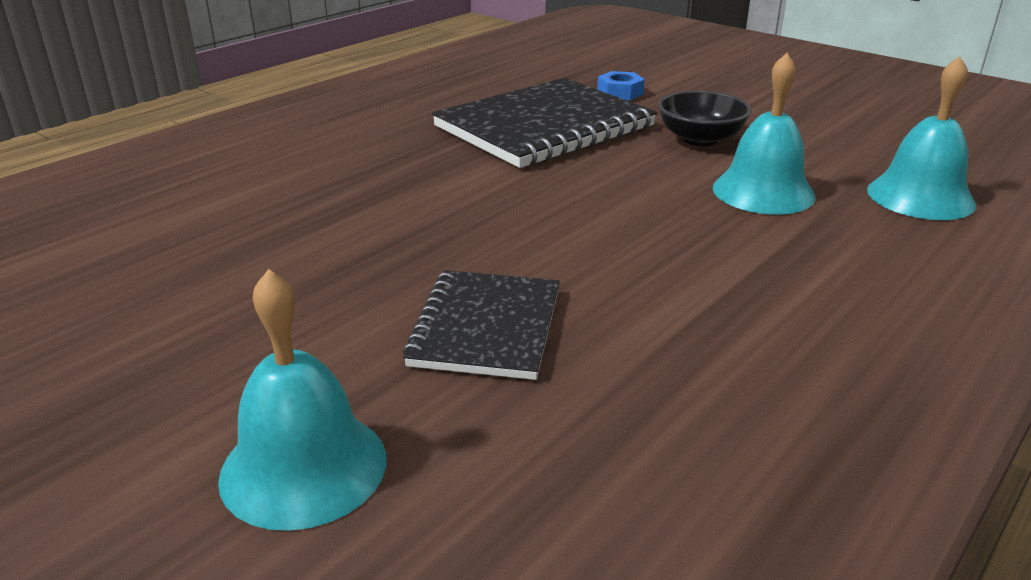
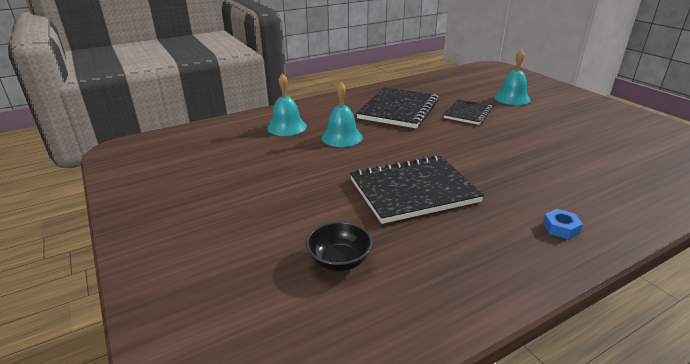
camera: 160 degrees left, 0 degrees up
(620, 93) = (343, 215): blue nut -> blue nut (560, 228)
(700, 139) = (336, 167): black bowl -> black bowl (339, 260)
(716, 305) = (398, 109): none -> black notebook

